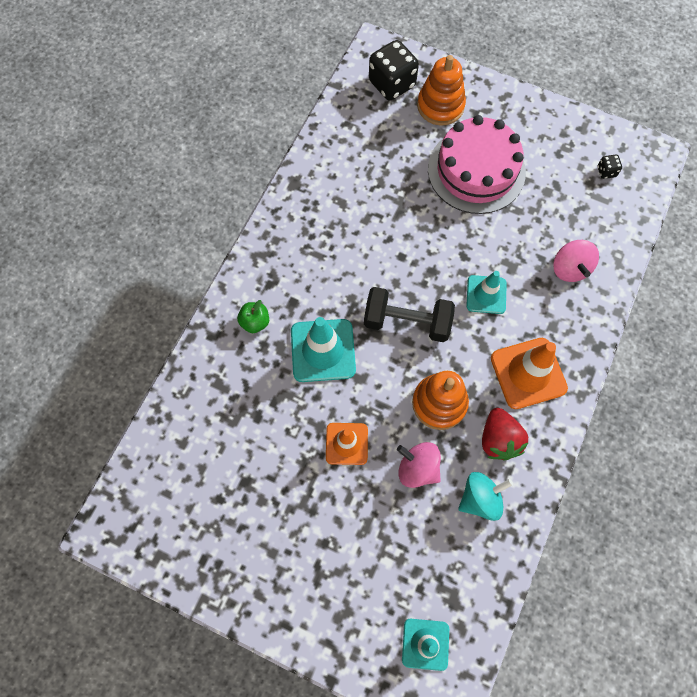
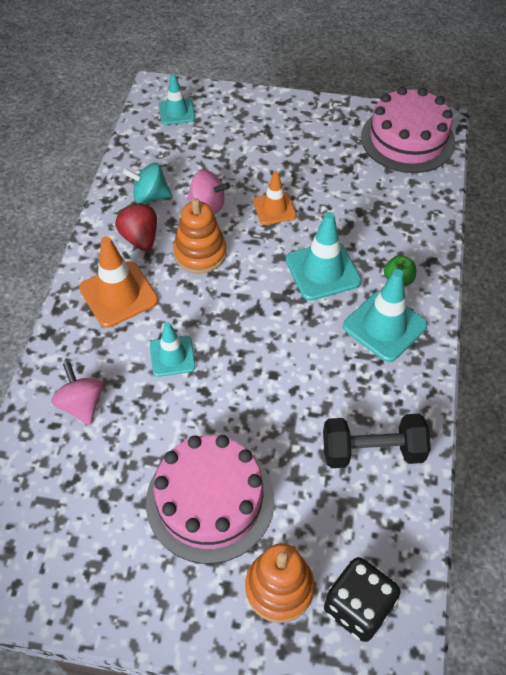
camera: 165 degrees right, 15 degrees down
(157, 511) = (407, 139): none -> pink cake
(288, 277) = (384, 326): none -> turquoise traffic cone
(407, 322) = (249, 312): black dumbbell -> black dumbbell (372, 451)
(480, 498) = (150, 196): turquoise spinning top -> turquoise spinning top turned 45 degrees clockwise
(606, 172) = (38, 541): black dice -> none

